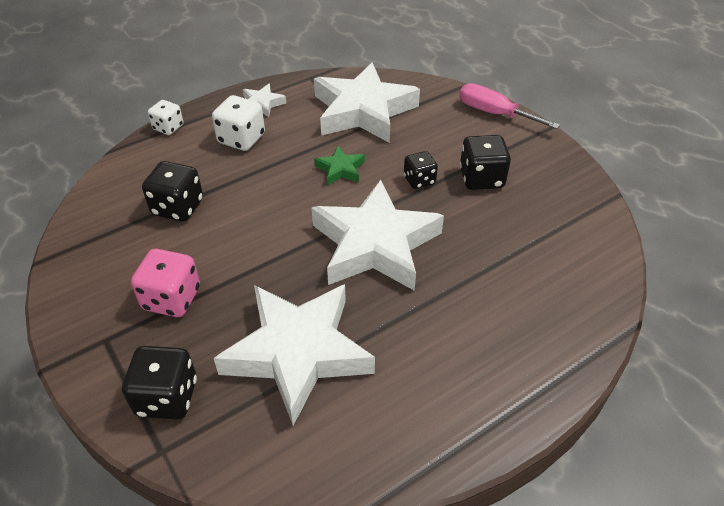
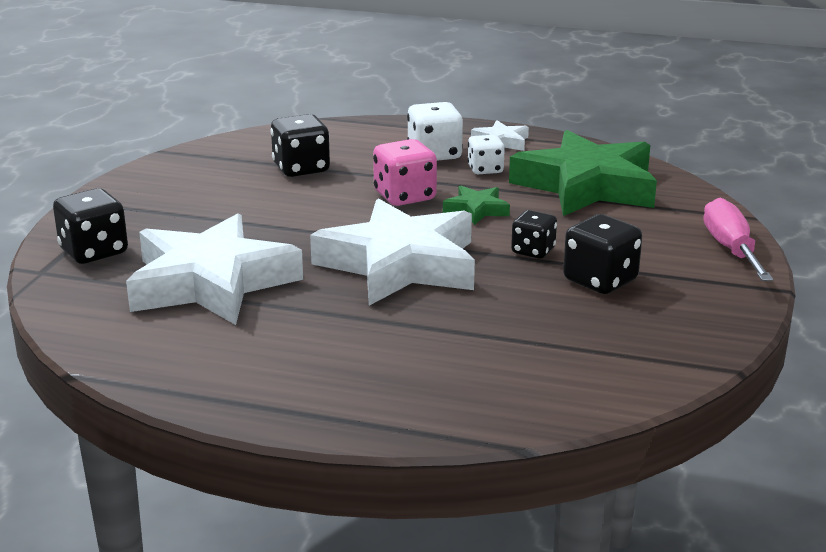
camera: 50 degrees right, 20 degrees down
(168, 127) = (392, 123): white dice -> white dice (485, 169)
(172, 299) = (195, 210): pink dice -> pink dice (404, 196)
(363, 111) = (586, 186): white star -> green star

